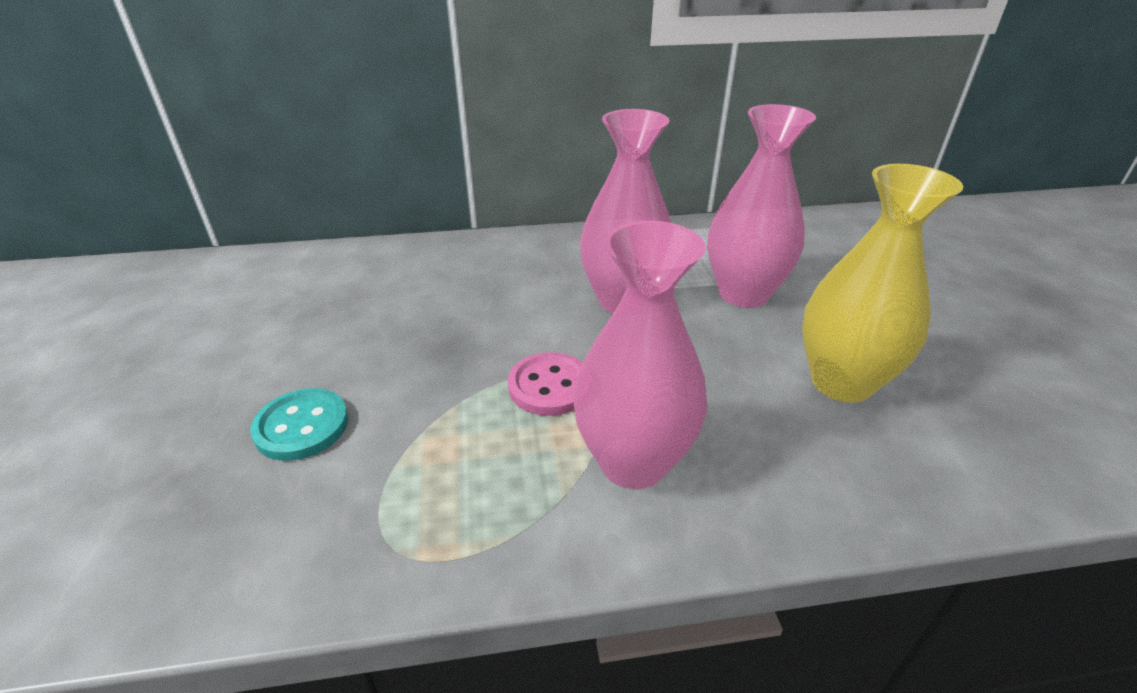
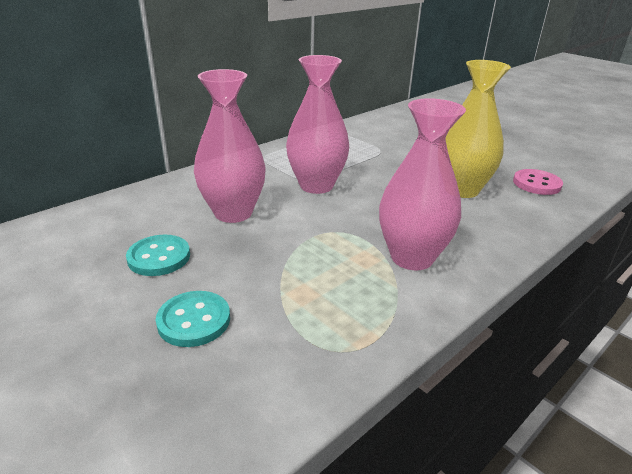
camera: 35 degrees left, 5 degrees down
(353, 333) = (159, 257): none -> turquoise button
(549, 386) = (327, 240): pink button -> pink button (536, 184)
(743, 294) = (375, 164): pink vase -> pink vase (233, 213)

